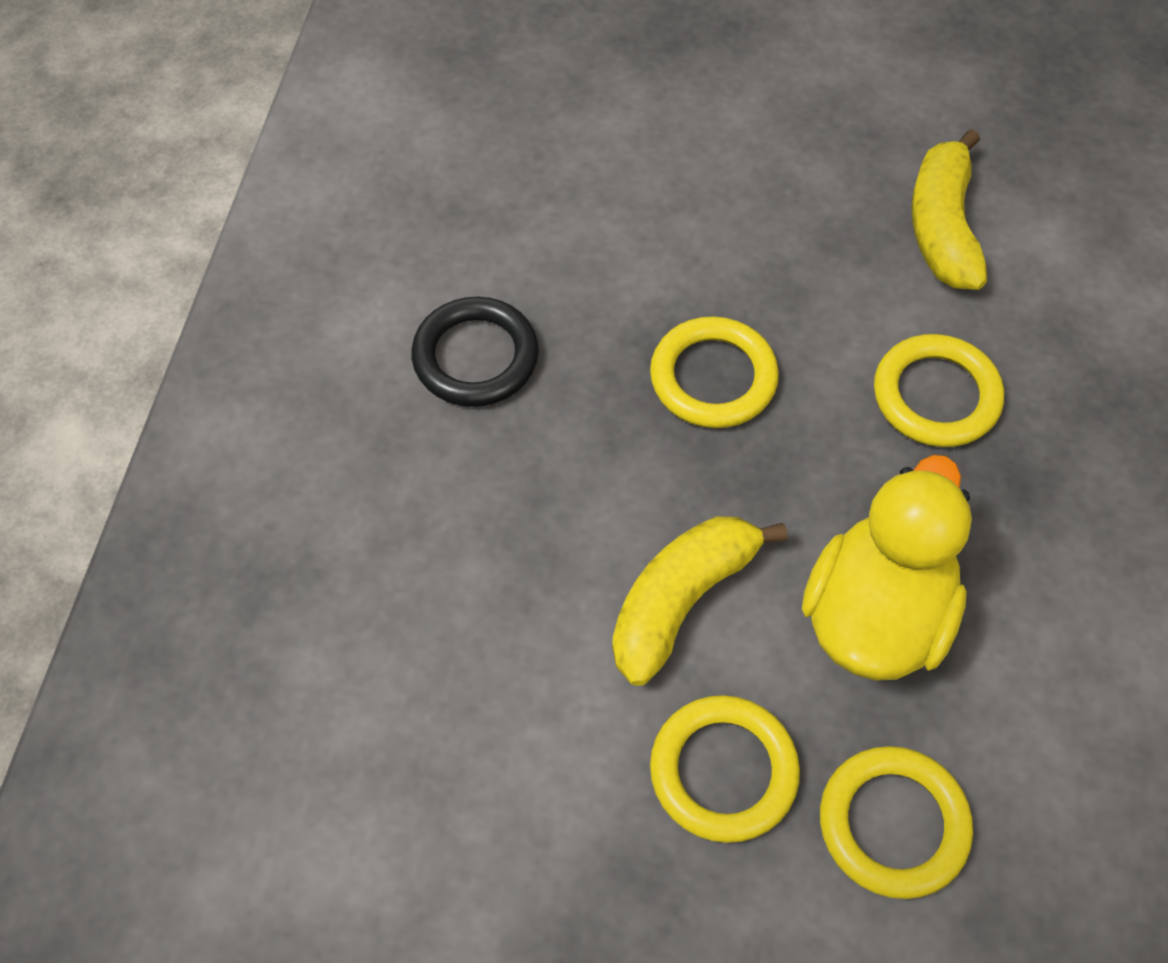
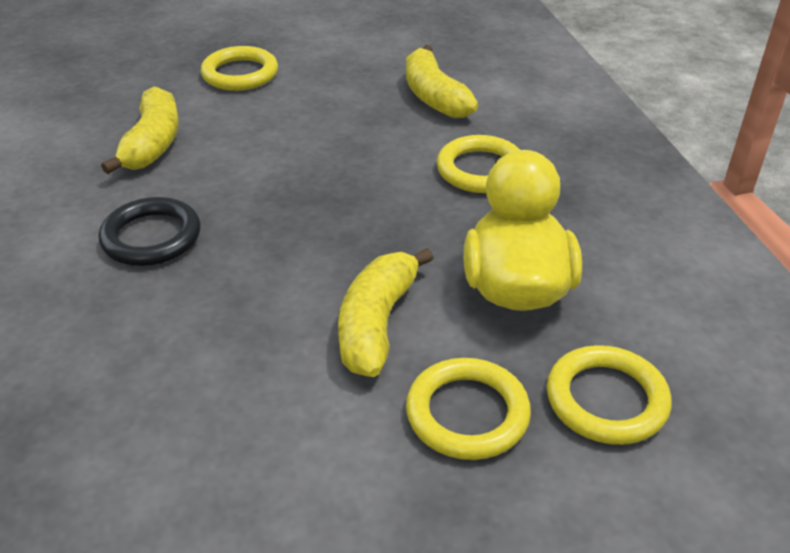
camera: 25 degrees left, 20 degrees down
(531, 189) = (153, 144): none -> yellow banana
(713, 377) = (331, 201): yellow ring -> yellow ring (240, 74)

